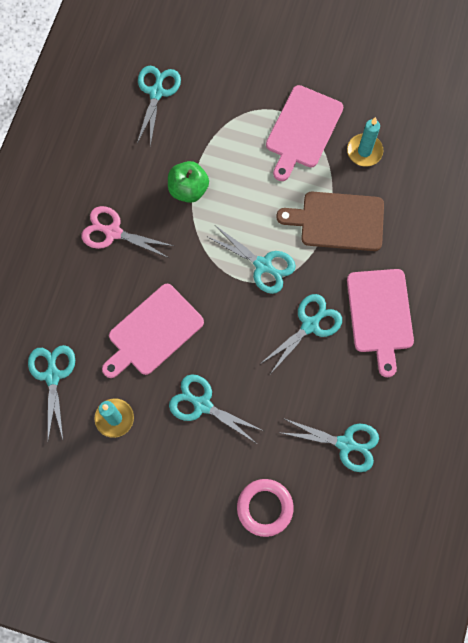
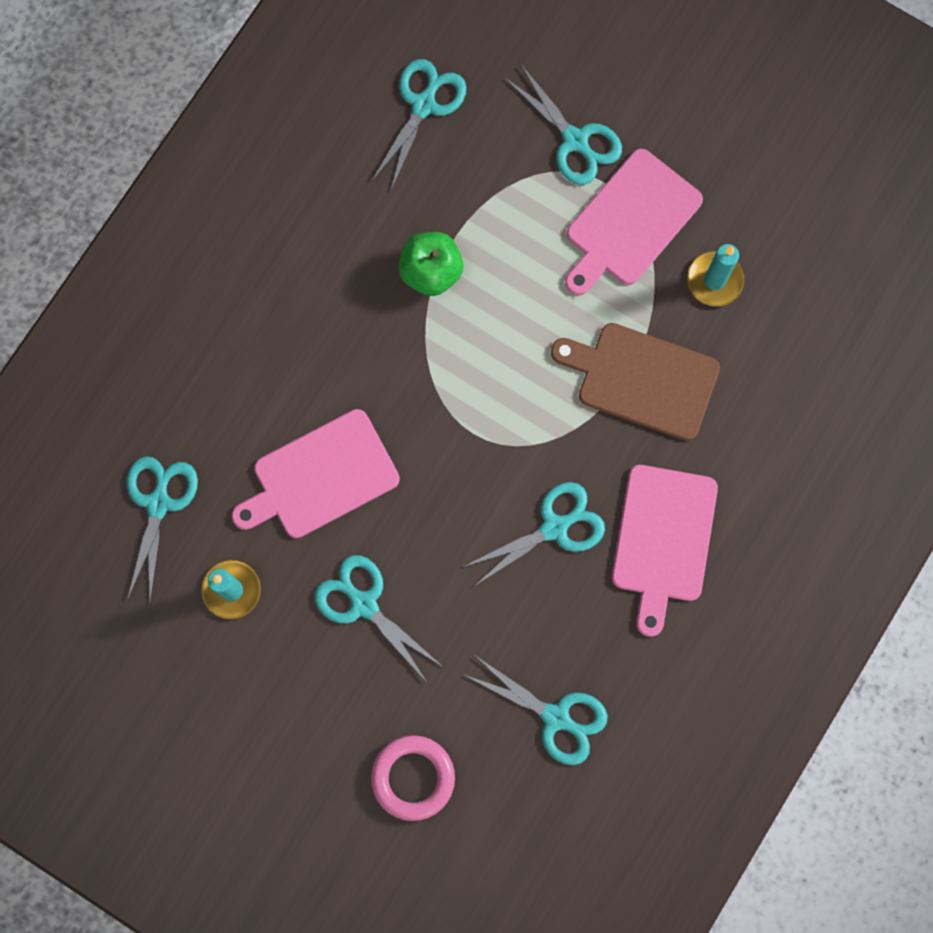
camera: 15 degrees right, 5 degrees up
(113, 232) = (301, 309): pink scissors -> none
(263, 265) = (510, 418): turquoise scissors -> turquoise scissors (575, 140)

